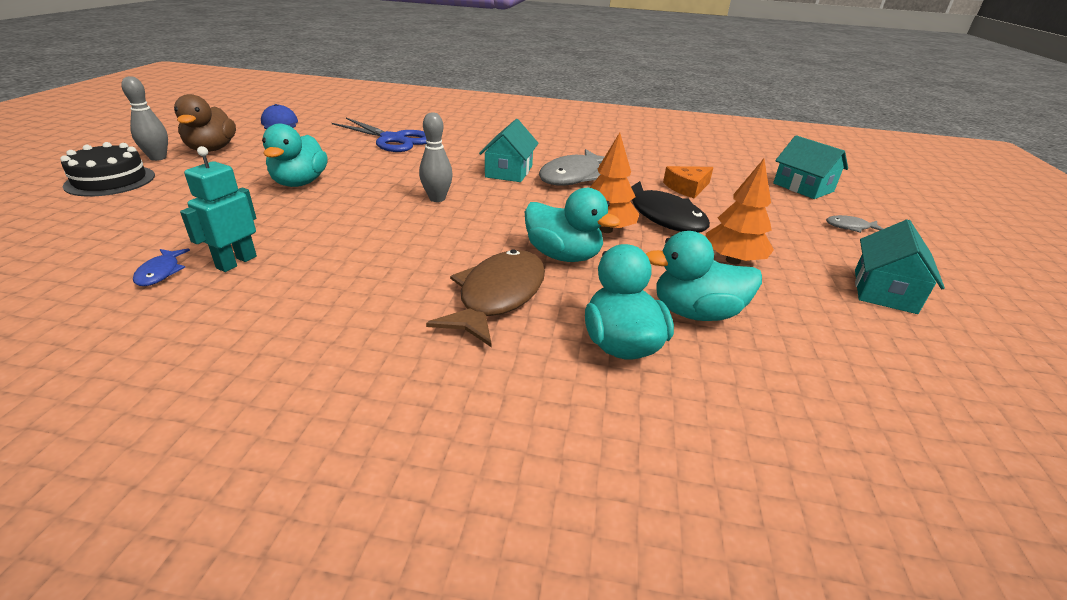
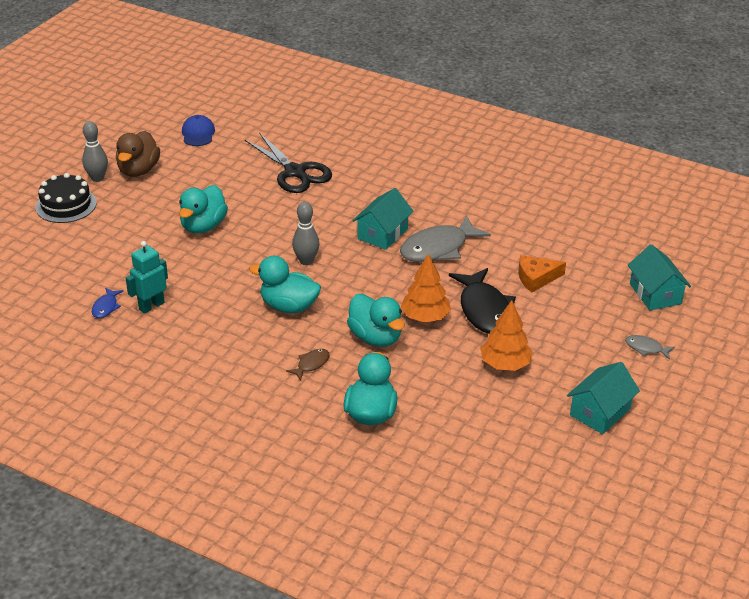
camera: 20 degrees right, 5 degrees up
(393, 140) = (295, 172): blue scissors -> black scissors
(498, 296) = (311, 364): brown fish -> brown fish, size x0.46
(696, 313) = (438, 402): turquoise duck -> turquoise duck (288, 306)

